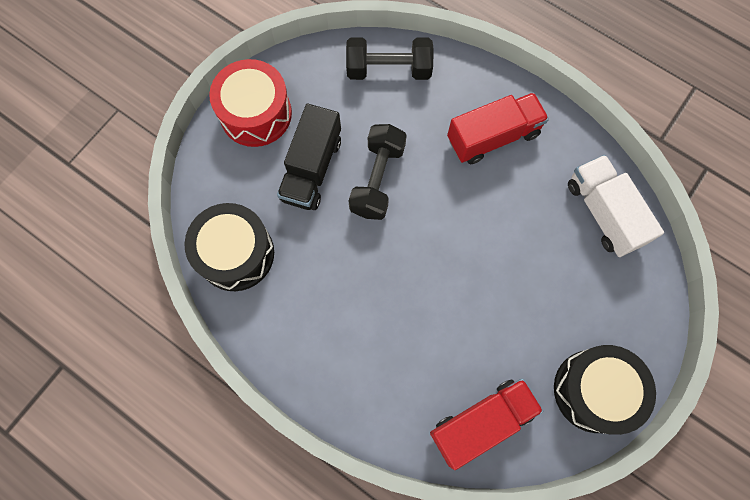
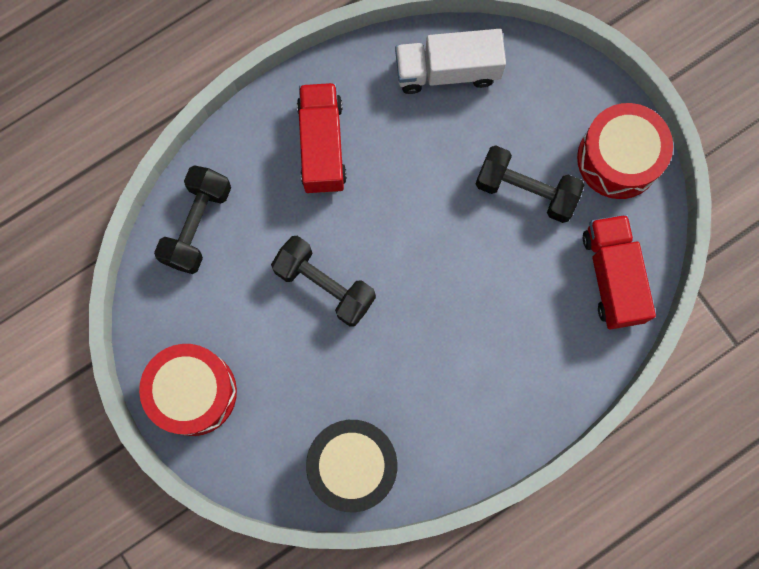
camera: 70 degrees left, 5 degrees up
(312, 169) = (285, 352): black truck -> none
(527, 316) = (526, 190): none -> black dumbbell
(594, 390) = (618, 159): black drum -> red drum

